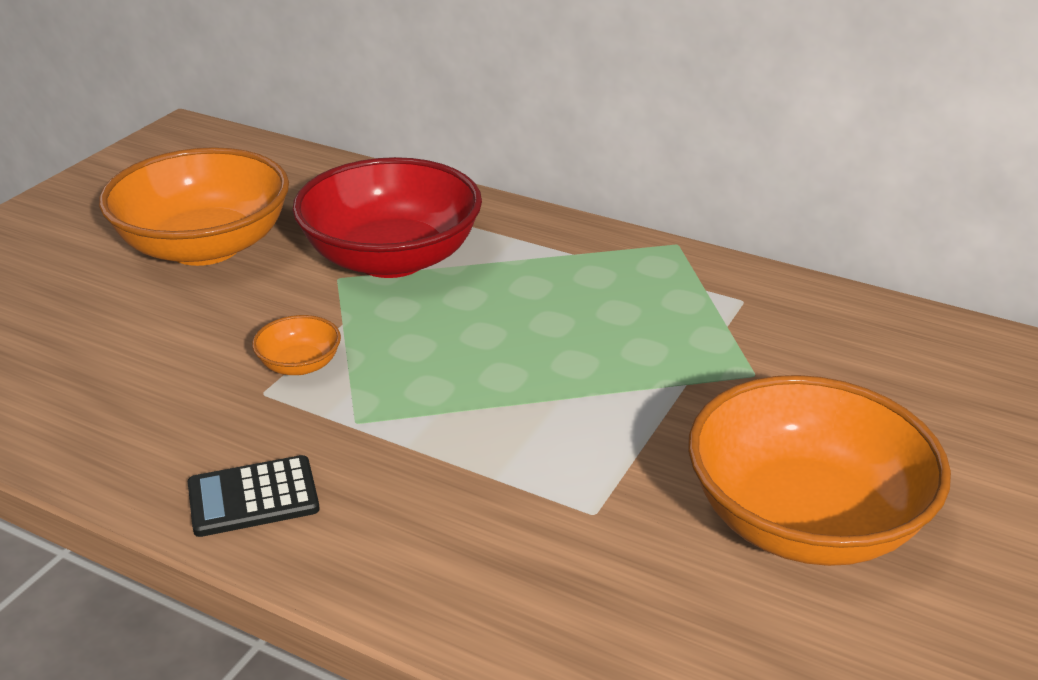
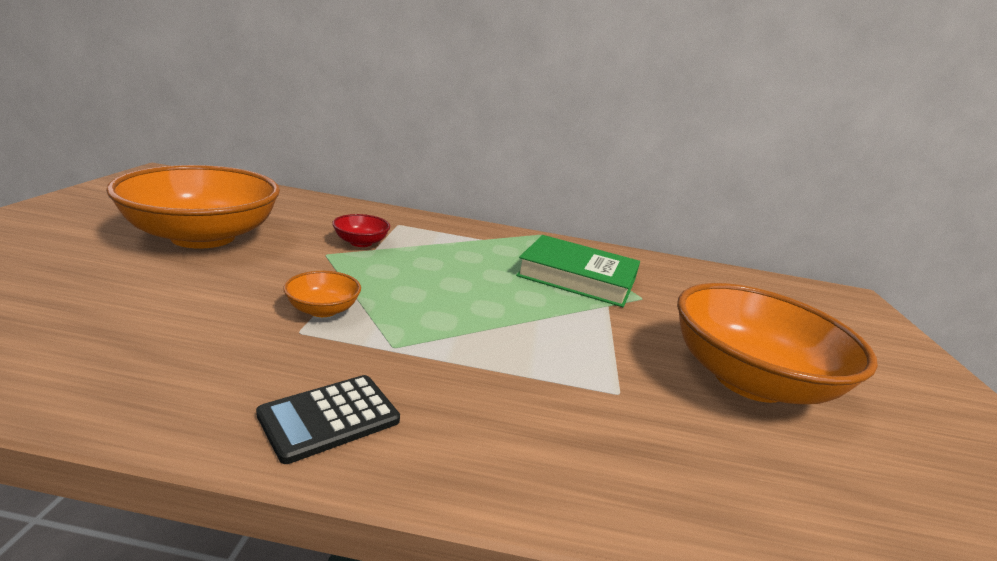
camera: 25 degrees left, 10 degrees down
(391, 258) = (361, 242): red bowl -> red bowl, size x0.41
(675, 332) = (577, 277): none -> green book

